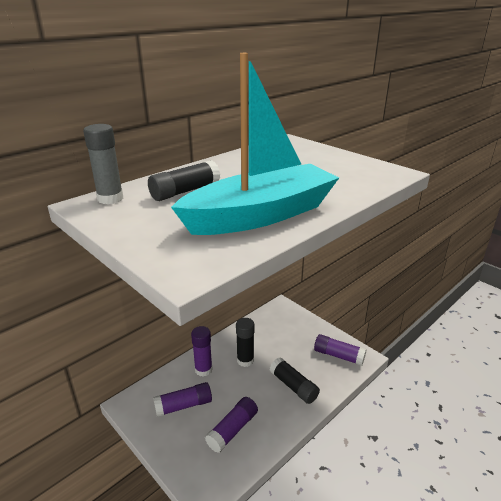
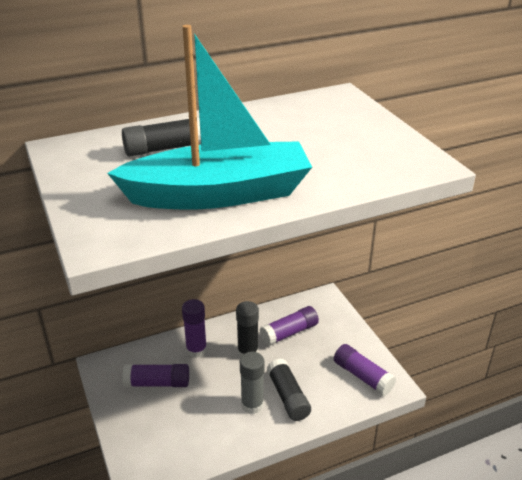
camera: 20 degrees right, 5 degrees up
(110, 198) = (85, 144): grey glue stick -> grey glue stick (252, 405)
(232, 430) = (196, 423): purple glue stick -> purple glue stick (289, 333)

